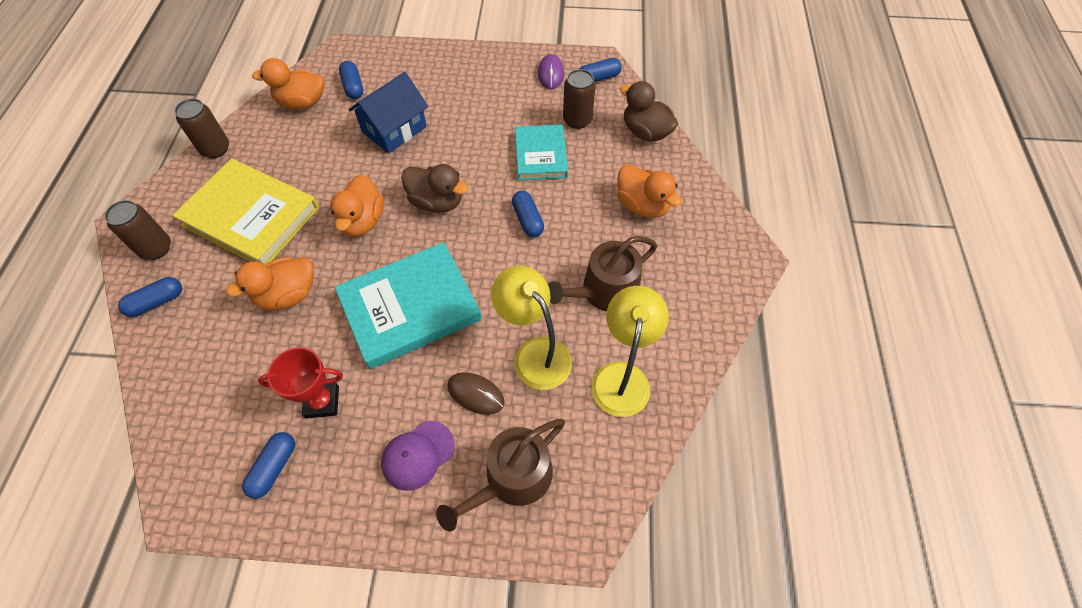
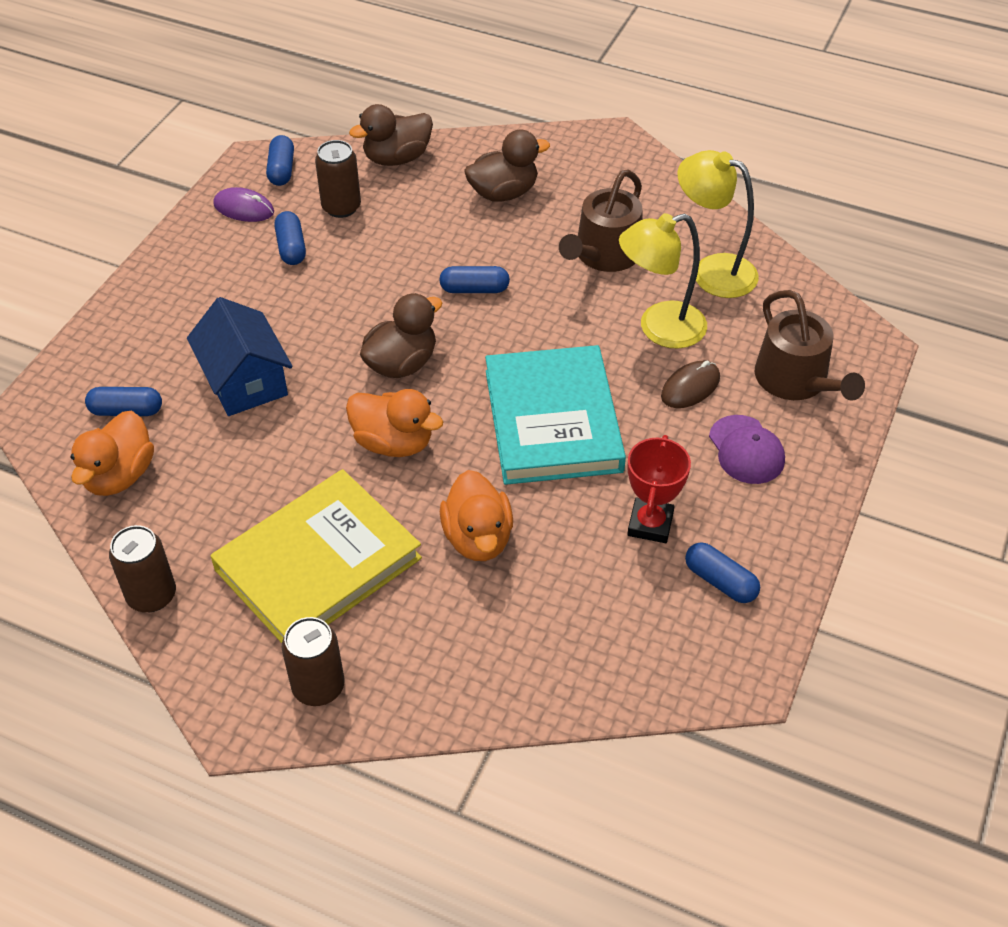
camera: 70 degrees left, 10 degrees down
(156, 302) = (420, 690): blue capsule -> blue capsule (291, 247)
(541, 155) = (379, 253): turquoise book -> none
(604, 291) = (604, 255): brown watering can -> brown watering can turned 45 degrees clockwise
(642, 205) = (503, 193): orange duck -> brown duck

